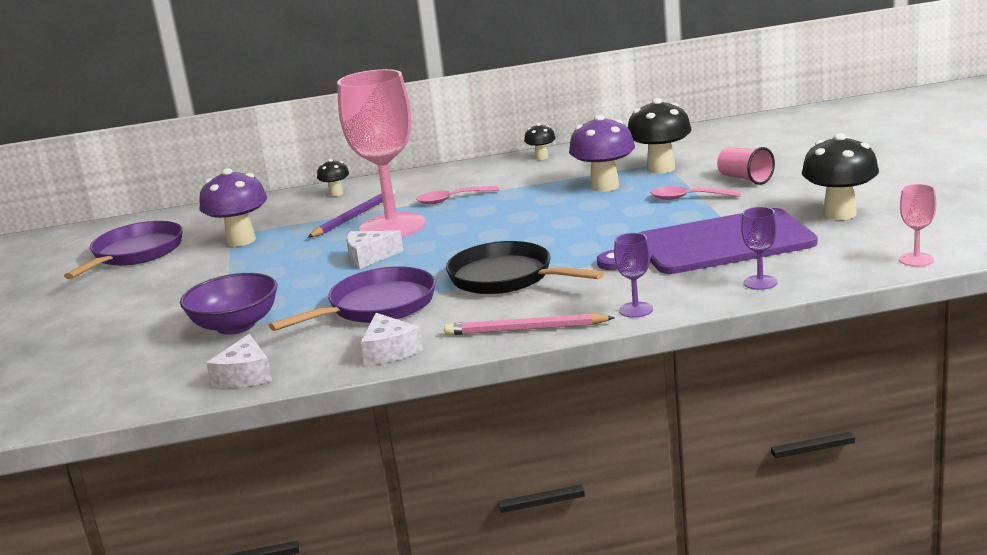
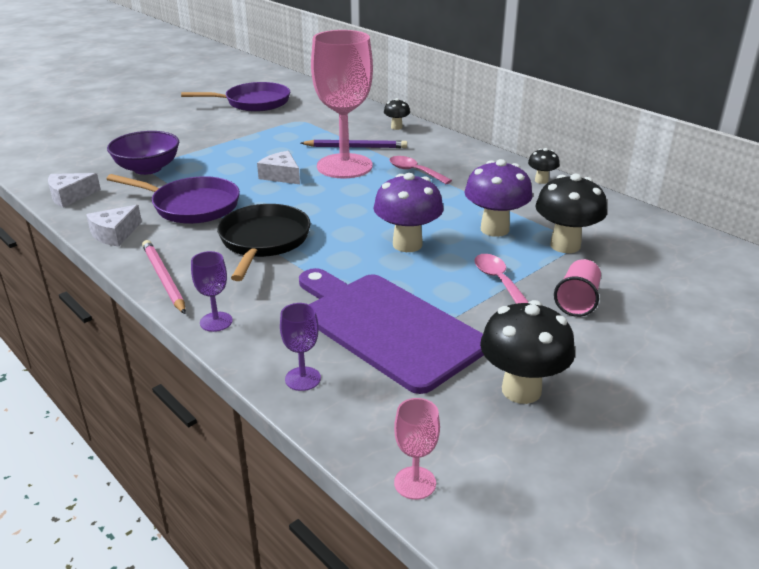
camera: 55 degrees right, 10 degrees up
(241, 241) = (290, 125): purple mushroom -> purple mushroom (407, 244)

